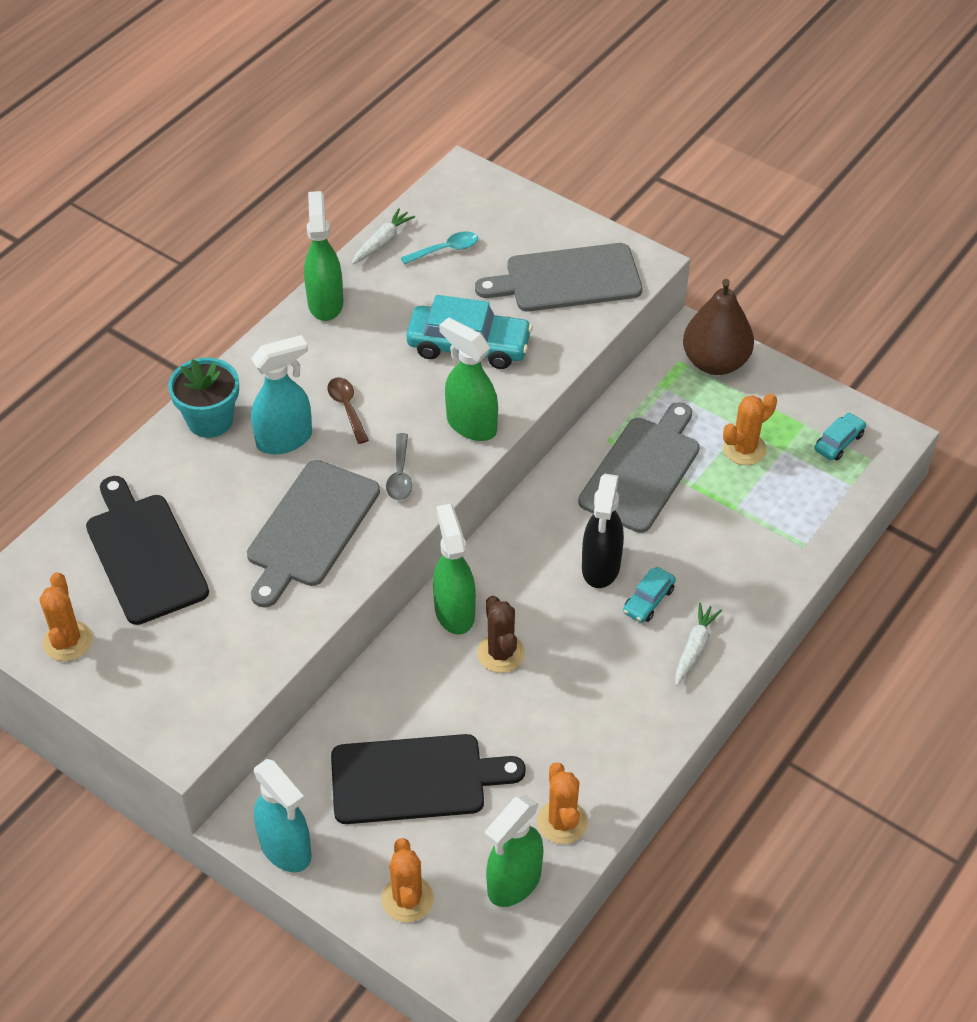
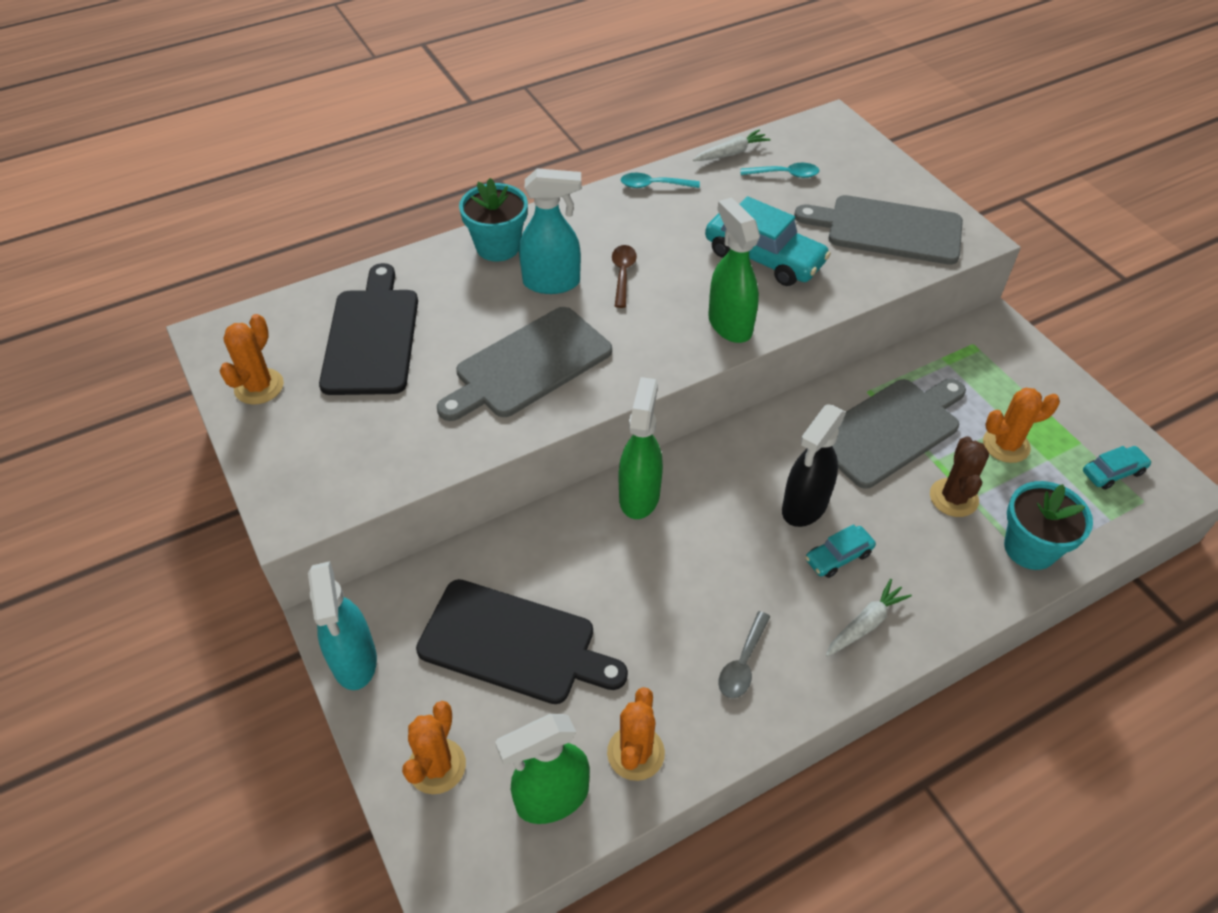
camera: 25 degrees right, 0 degrees up
(325, 303) = (653, 185): green spray bottle -> turquoise spoon
(400, 475) = (638, 346): grey spoon -> grey spoon (742, 663)
(501, 653) = (663, 552): brown cactus -> brown cactus (953, 498)
(715, 362) = (1009, 356): brown pear -> none
(797, 534) = (1030, 548): none -> turquoise flower pot

